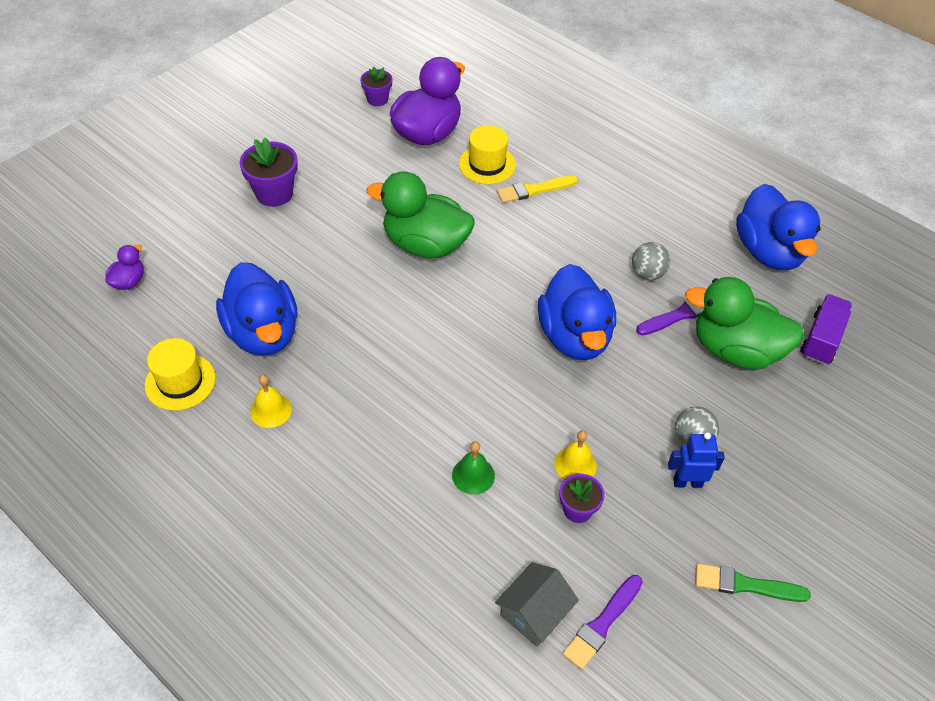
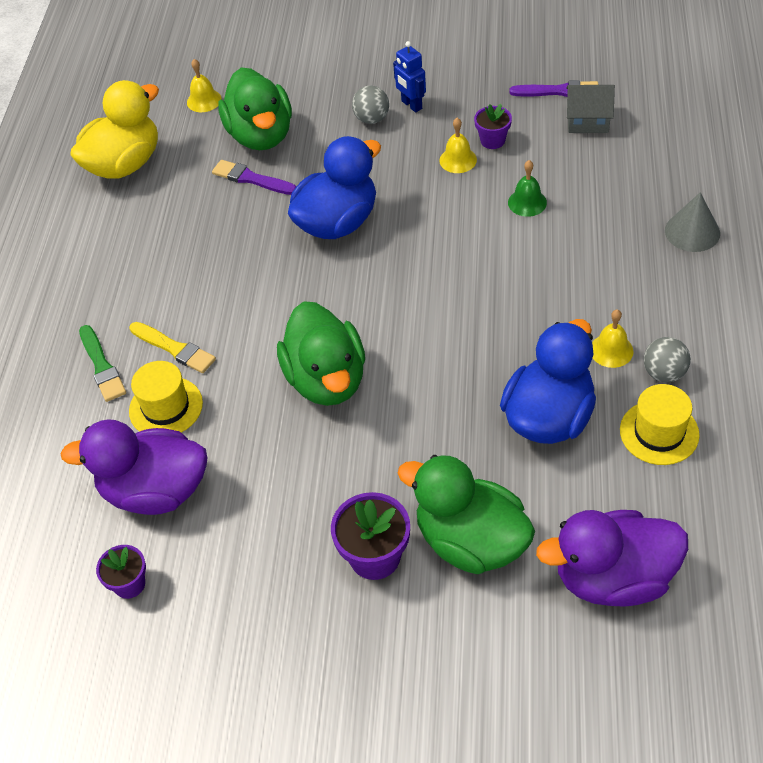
camera: 120 degrees left, 0 degrees up
(129, 281) = (613, 578): purple duck -> purple duck, size x2.21
(231, 237) = (470, 541): none -> green duck
(314, 570) = (692, 232): none -> grey cone
(647, 273) = (220, 218): grey ball -> grey ball (664, 373)
(745, 585) = (460, 51): green brush -> green brush (102, 366)
(768, 252) = (125, 164): blue duck -> yellow duck
(822, 339) = (204, 100): purple truck -> yellow bell

